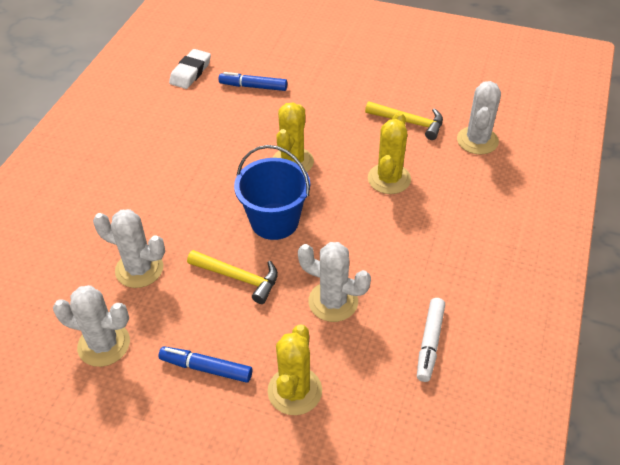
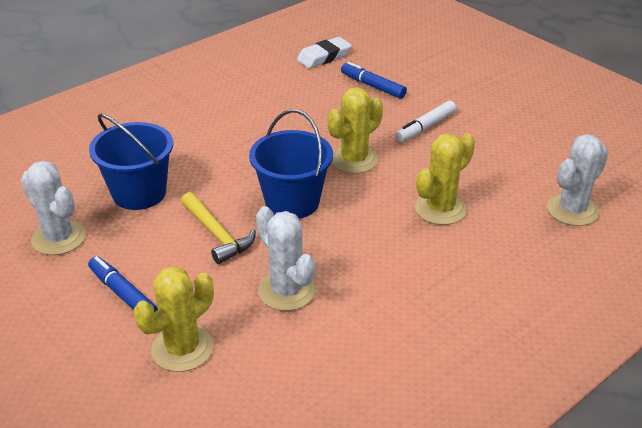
camera: 30 degrees right, 10 degrees down
(139, 269) = (139, 193): white cactus -> blue bucket
(409, 122) = (507, 167): yellow hammer -> none
(430, 343) = (351, 370): white marker -> white marker (425, 127)

